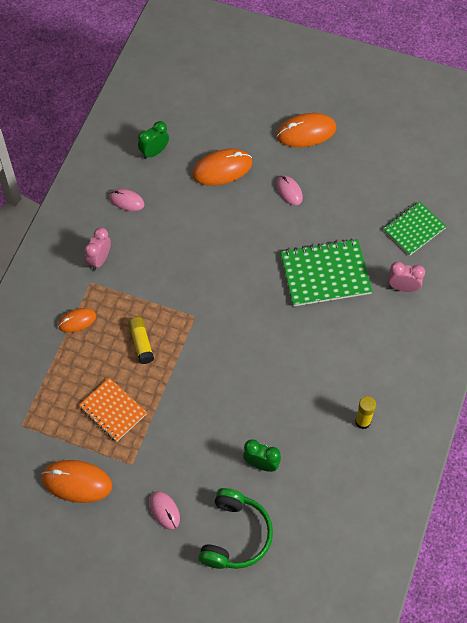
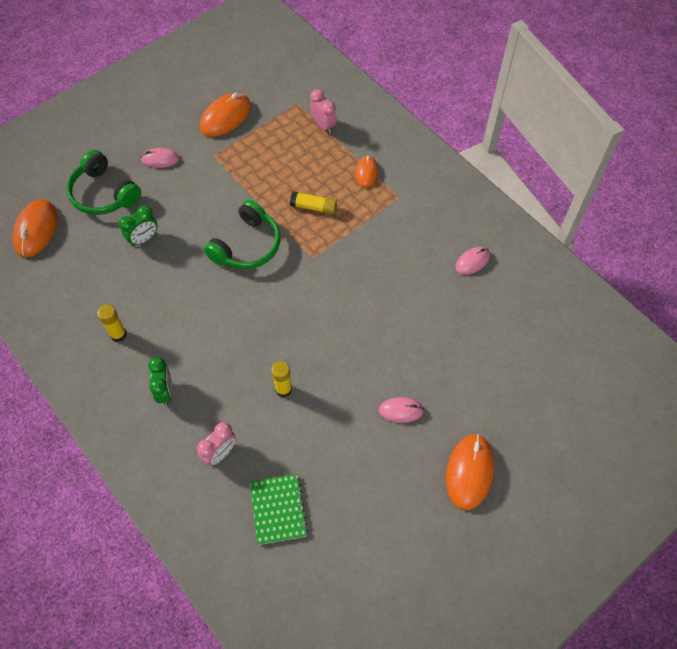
camera: 120 degrees right, 0 degrees up
(99, 260) = (418, 213): pink clock -> pink clock (323, 125)
(113, 410) = (267, 162): orange notebook -> none
(154, 152) = (520, 311): green clock -> green clock (165, 391)
(214, 374) = (247, 246): none -> green headphones
(222, 169) = (465, 362): orange mouse -> orange mouse (36, 230)
(325, 274) = (283, 389): green notebook -> yellow glue stick

